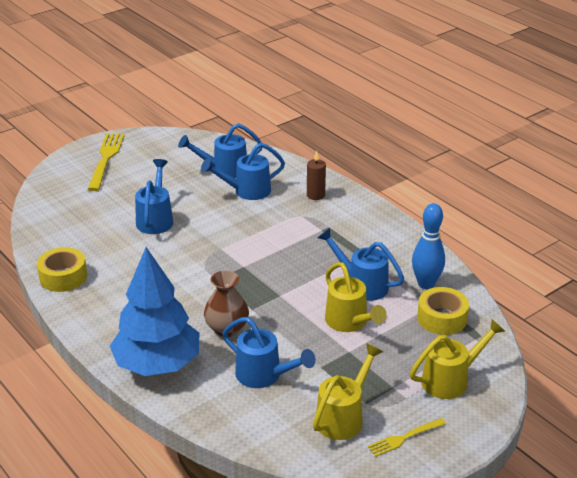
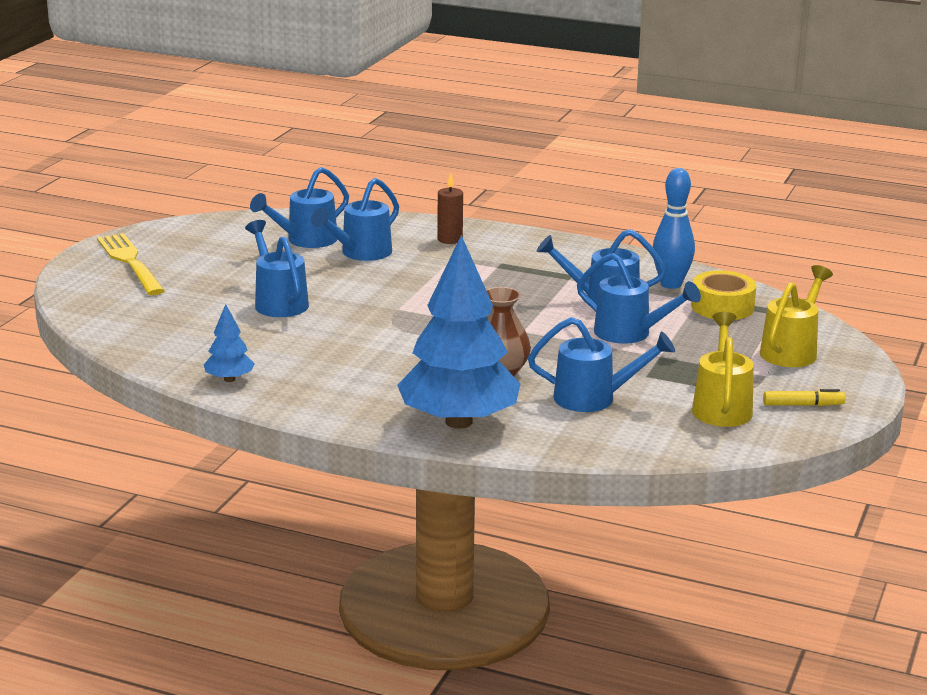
camera: 30 degrees left, 10 degrees down
(63, 277) = (229, 379): yellow tape -> blue tree
(349, 322) = (630, 334): yellow watering can -> blue watering can
(404, 438) = (803, 405): yellow fork -> yellow marker

